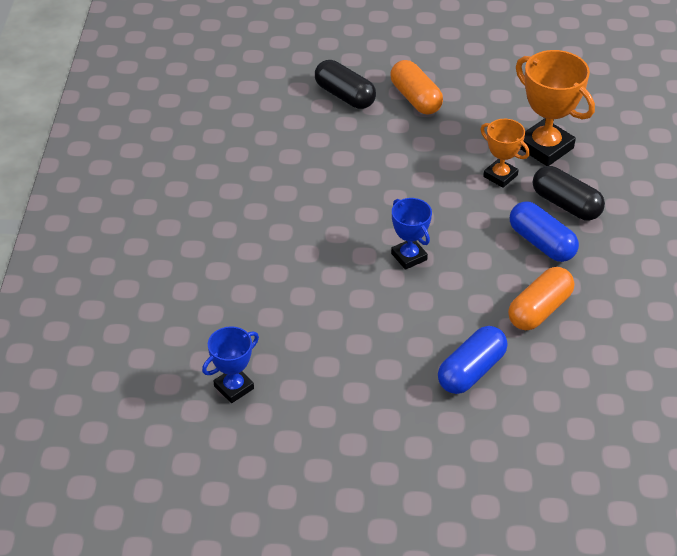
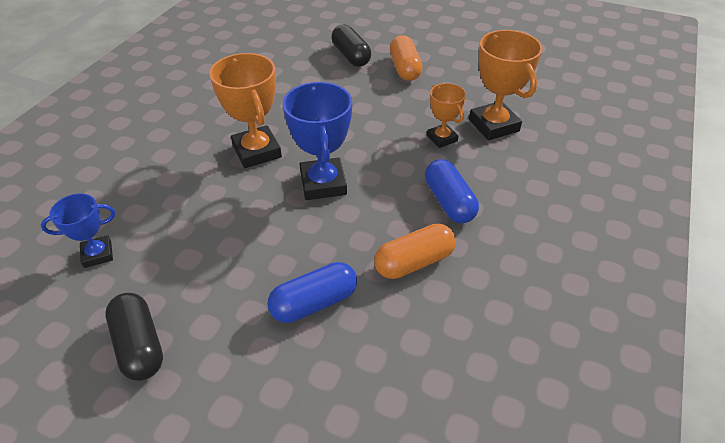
camera: 20 degrees right, 0 degrees up
(317, 240) = (257, 151): none -> orange trophy
(409, 257) = (323, 183): blue trophy -> blue trophy, size x1.69
(566, 204) = (489, 175): black capsule -> black capsule (139, 345)

